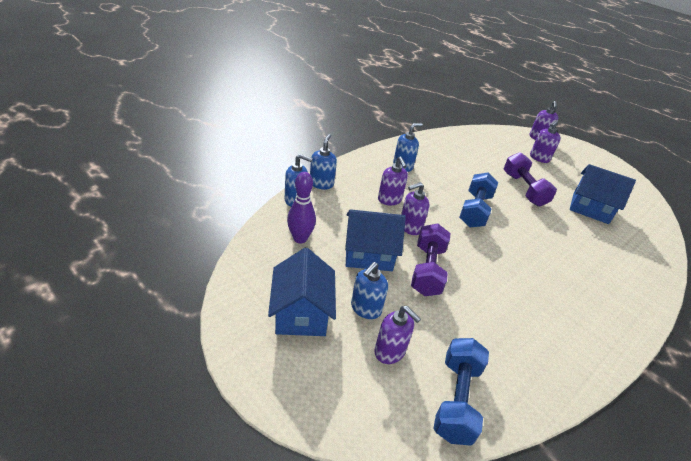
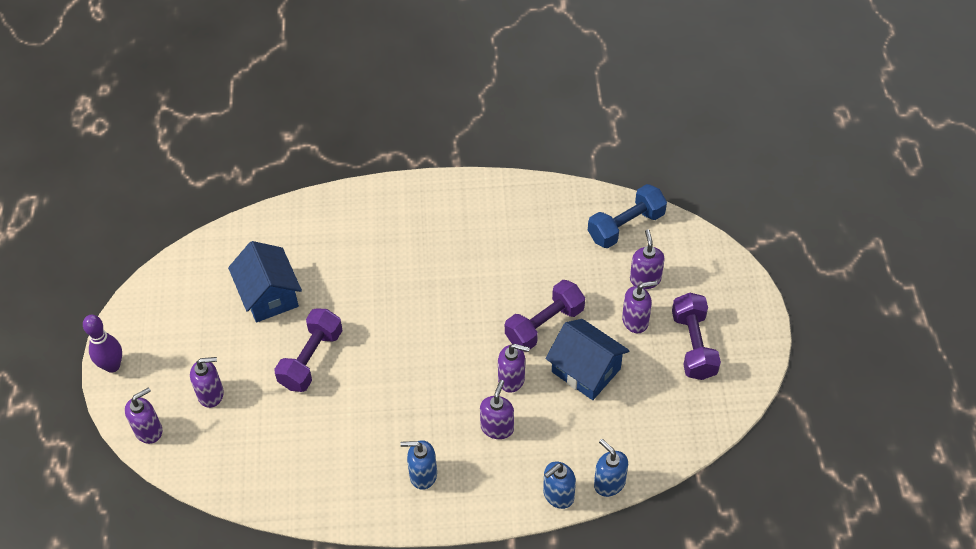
camera: 135 degrees left, 15 degrees up
(300, 238) = (641, 424): purple bowling pin -> purple bowling pin (112, 366)
(301, 313) = (693, 345): blue house -> purple dumbbell
(365, 308) = (635, 321): blue soap dispenser -> purple soap dispenser
(474, 210) = (412, 362): blue dumbbell -> none

